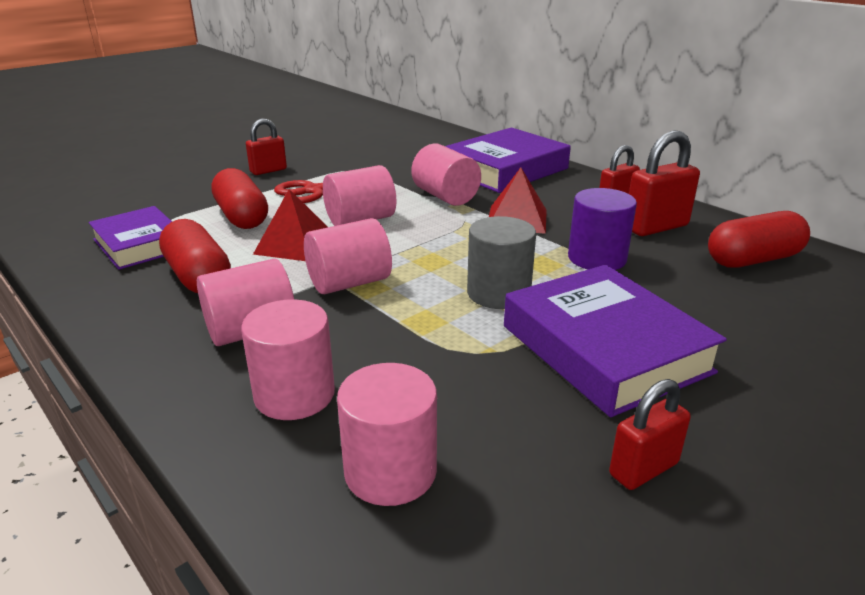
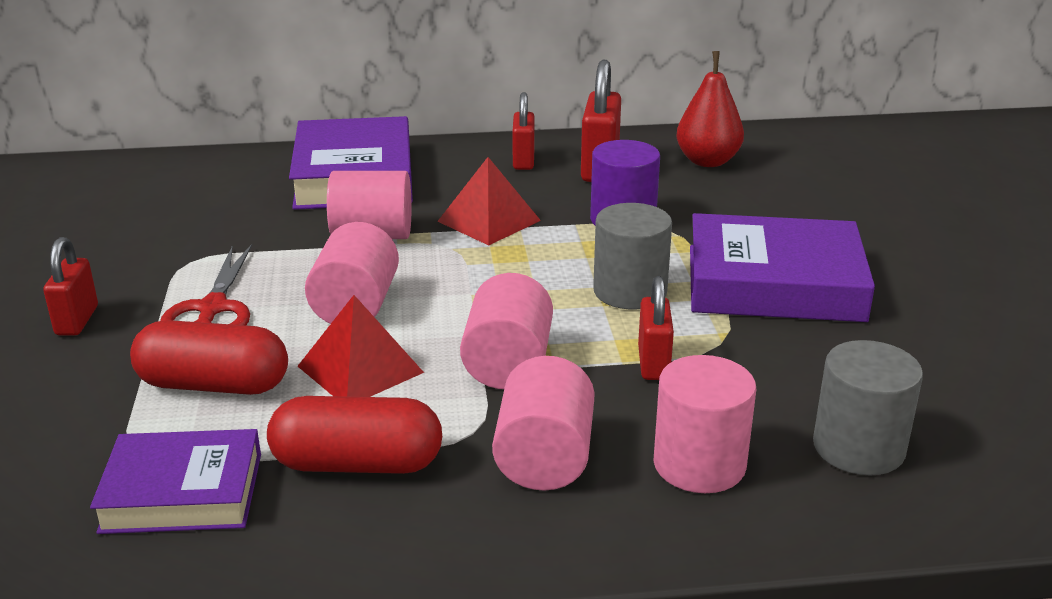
camera: 55 degrees left, 0 degrees up
(390, 471) = (858, 447): pink cylinder -> grey cylinder
(643, 469) = (936, 336): red padlock -> red padlock (653, 363)
(753, 260) = (707, 161): red capsule -> red pear

